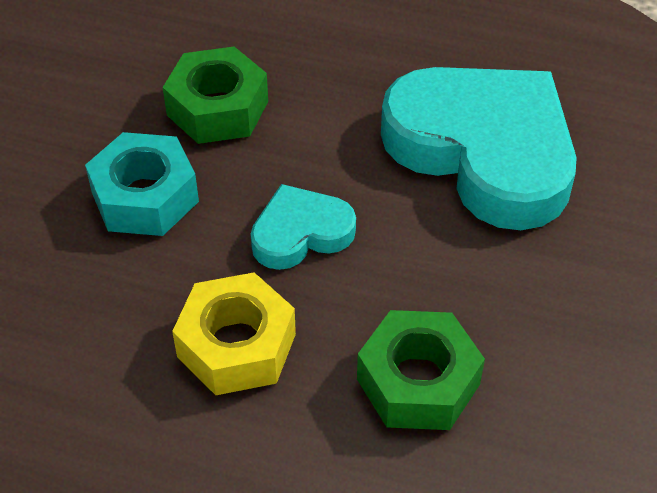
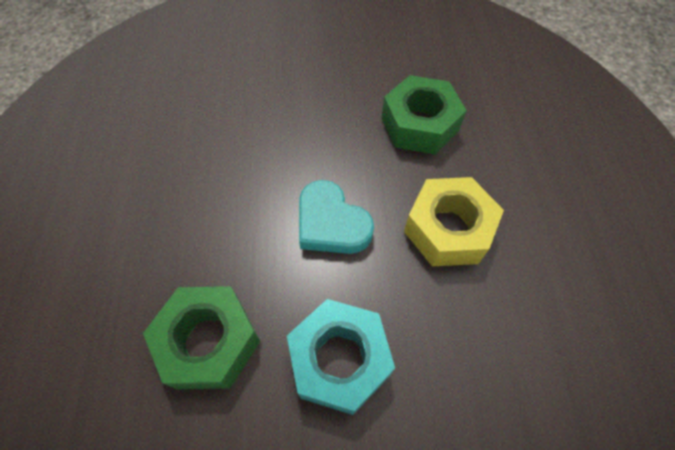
camera: 110 degrees left, 10 degrees up
(483, 151) = (212, 135): turquoise heart -> none

